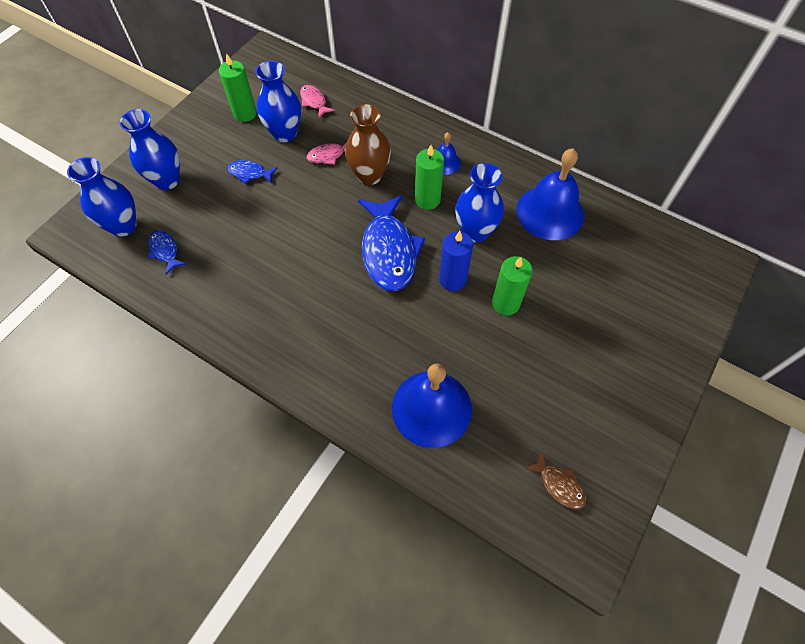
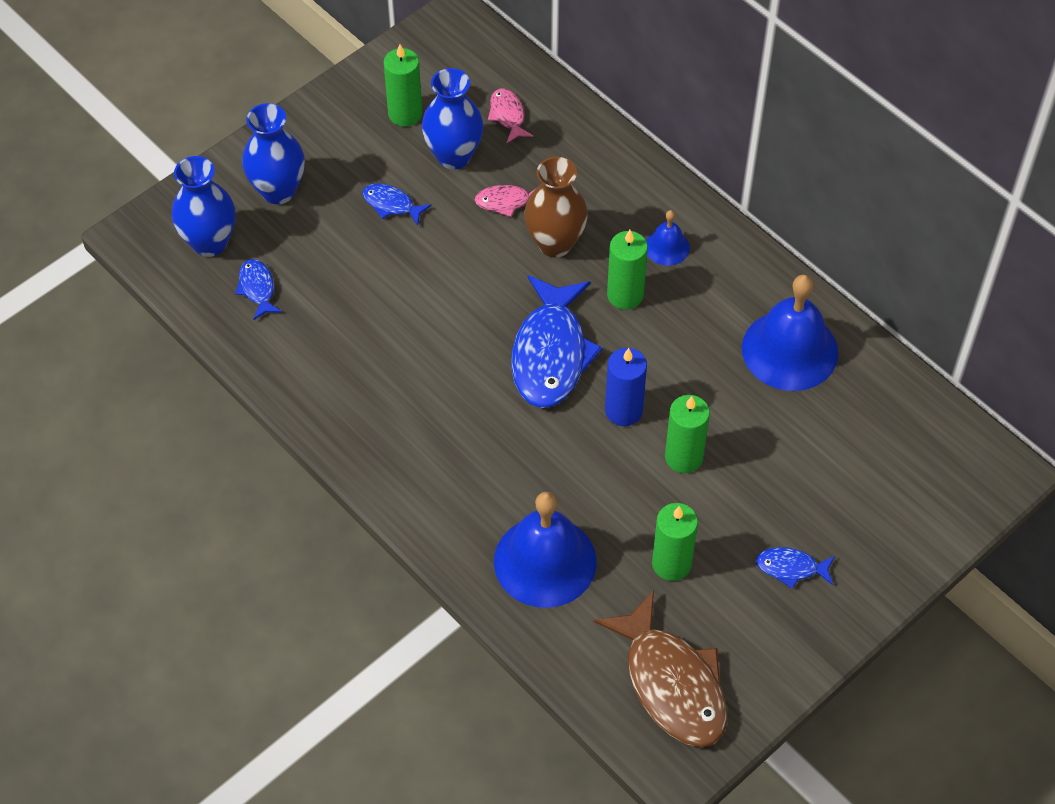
camera: 15 degrees right, 5 degrees down
(475, 232) = (676, 354): blue vase -> none
(525, 386) = (671, 564): none -> green candle
(559, 485) = (671, 683): brown fish -> brown fish, size x2.15
(610, 368) = (791, 568): none -> blue fish

